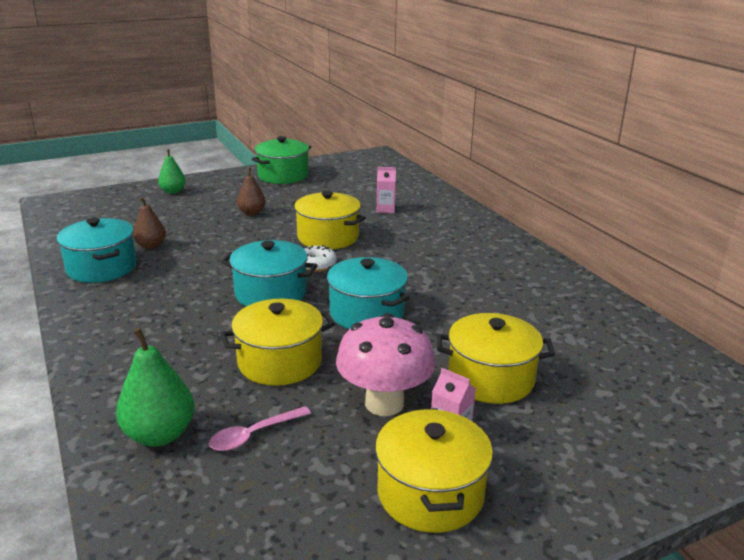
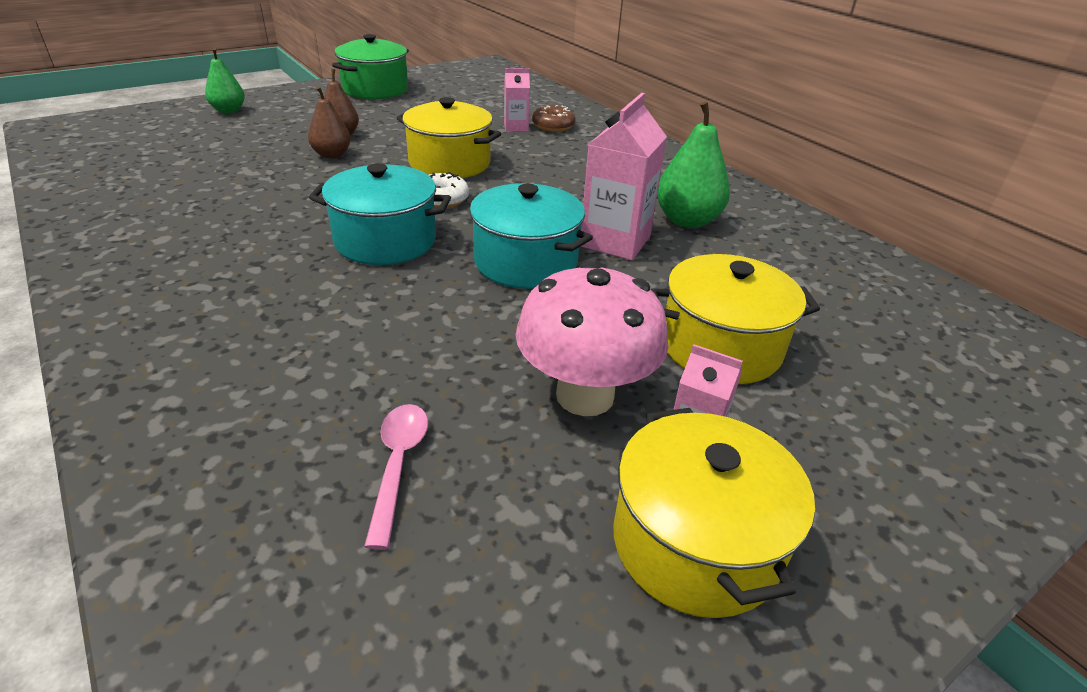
camera: 10 degrees left, 10 degrees up
(102, 268) = (130, 214): turquoise pot -> none
(151, 246) = (203, 181): brown pear -> brown pear (332, 155)
(160, 435) = (241, 479): green pear -> green pear (687, 220)
(254, 435) = (398, 465): pink spoon -> pink spoon turned 135 degrees clockwise
(279, 362) = (417, 341): yellow pot -> none
(415, 209) = (553, 126): none -> brown donut
(437, 301) = (615, 241): none -> pink carton

